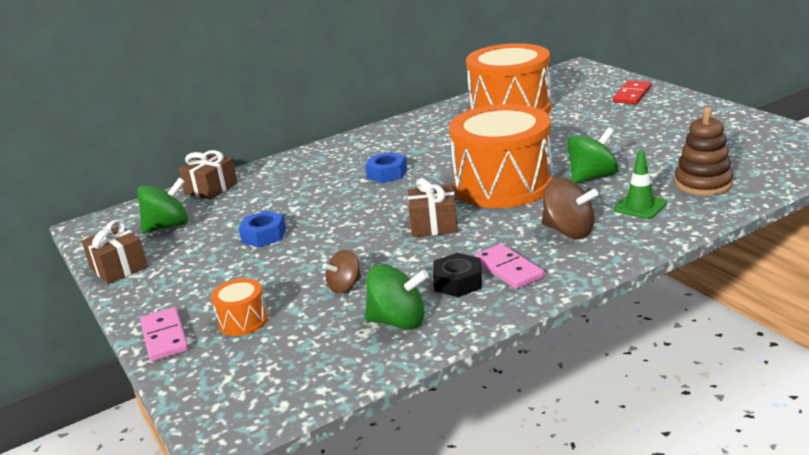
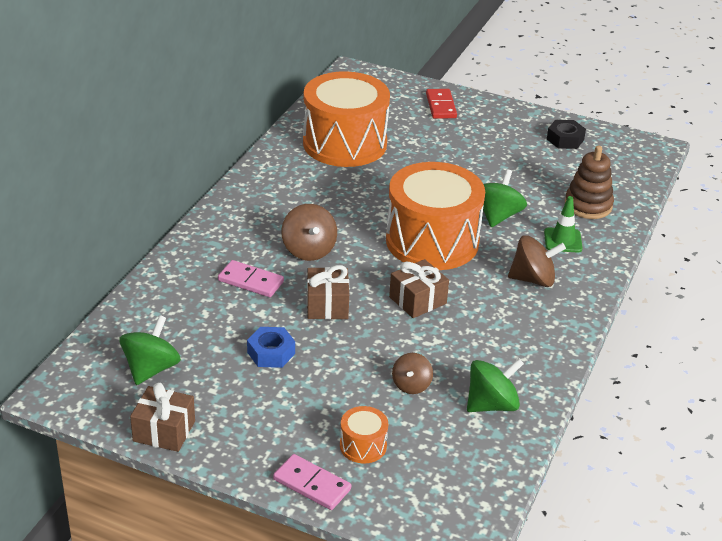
camera: 40 degrees left, 10 degrees up
(211, 188) = (138, 310): brown gift -> brown gift (327, 305)
(387, 173) = (309, 250): blue nut -> brown spinning top
(458, 282) = (498, 354): black nut -> black nut (565, 139)
(508, 269) = (524, 330): pink domino -> pink domino (250, 281)

